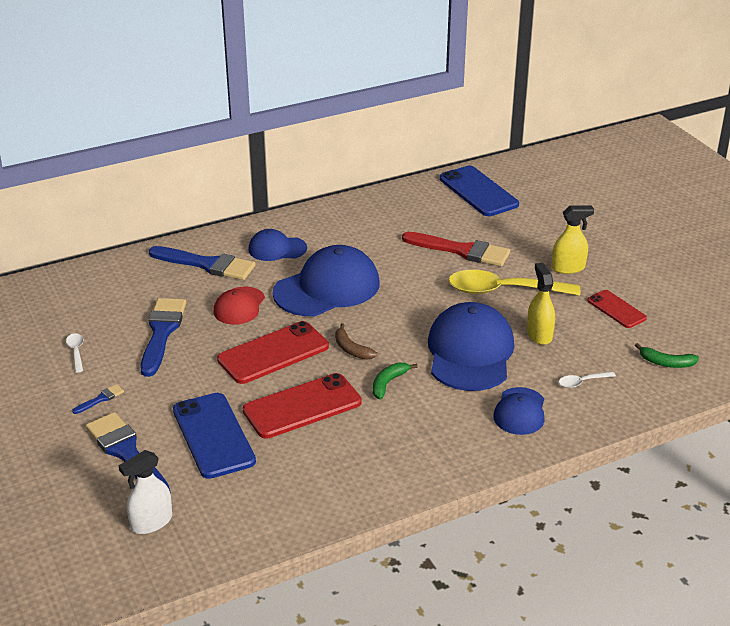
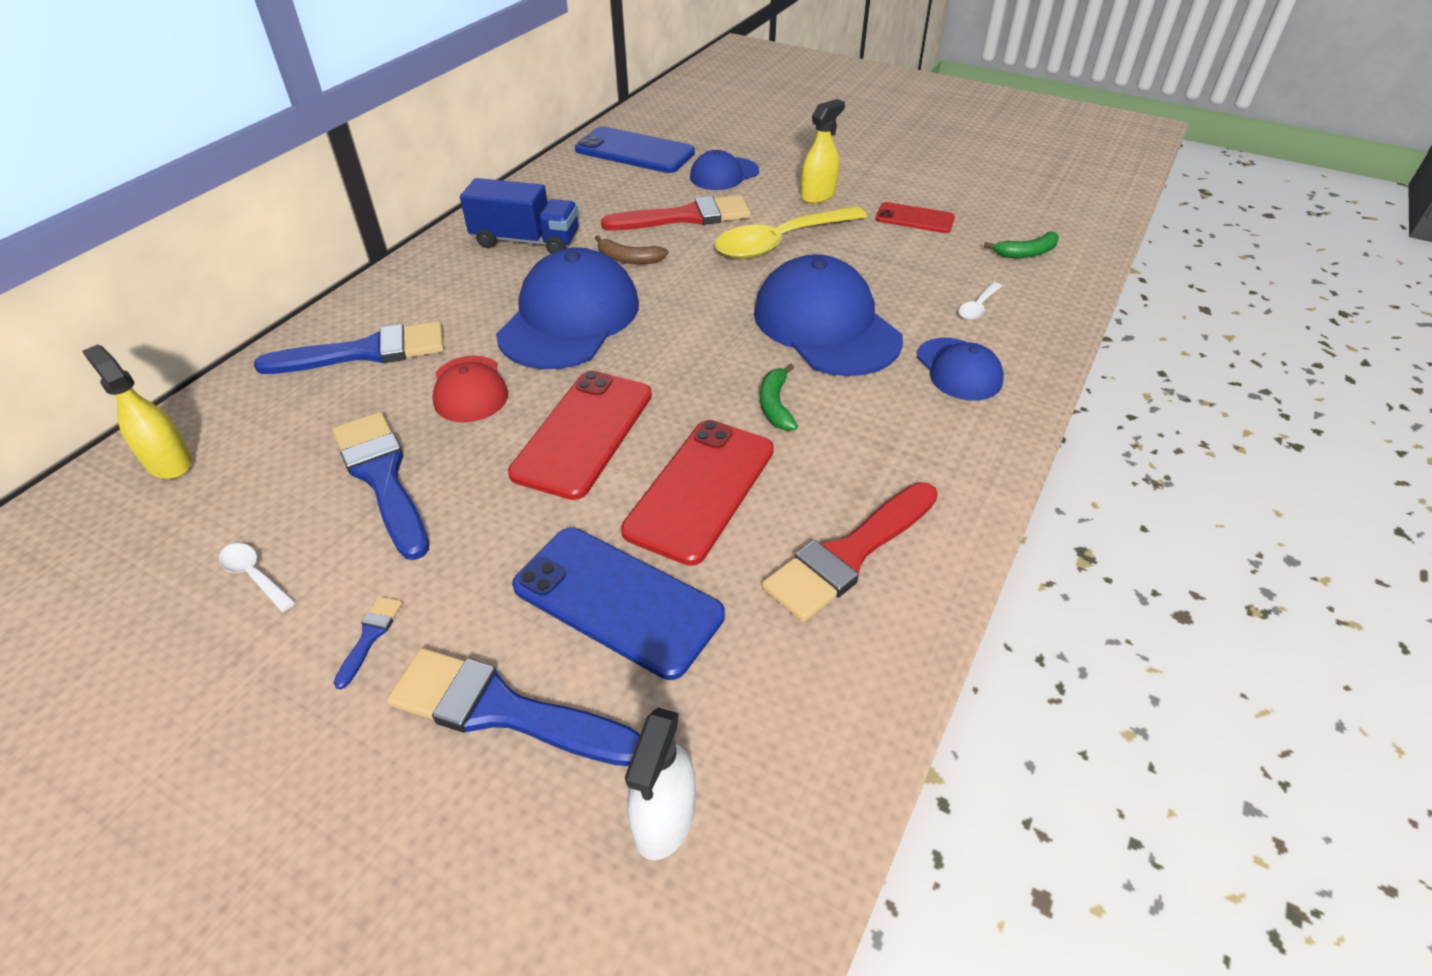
camera: 35 degrees left, 10 degrees up
(277, 249) = (451, 295): blue cap -> blue cap (724, 174)
(341, 470) = (849, 554): none -> red brush
(349, 231) = (526, 241): none -> blue truck
(351, 349) = (683, 382): brown banana -> brown banana (629, 259)
(539, 334) = (873, 274): yellow spray bottle -> yellow spray bottle (169, 462)

